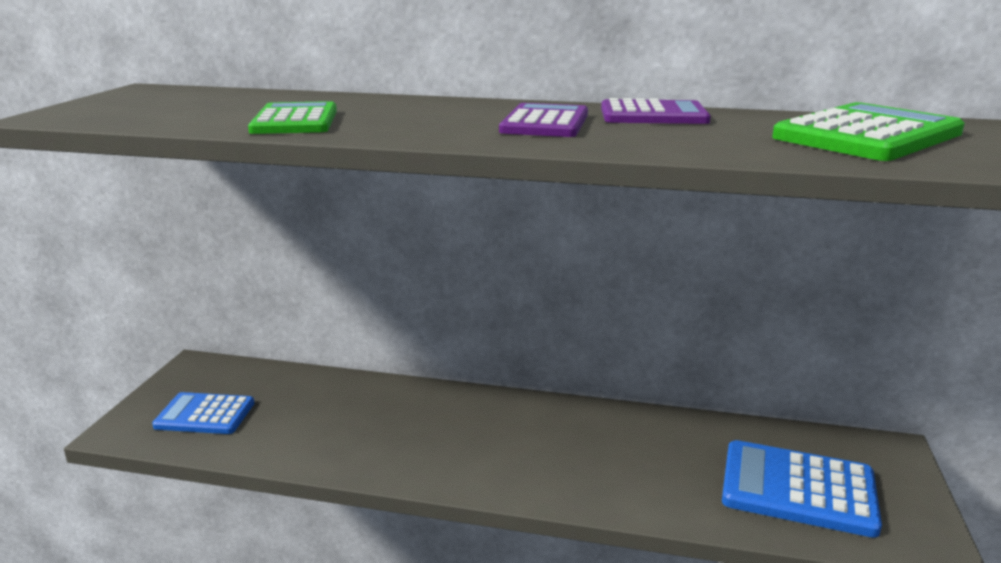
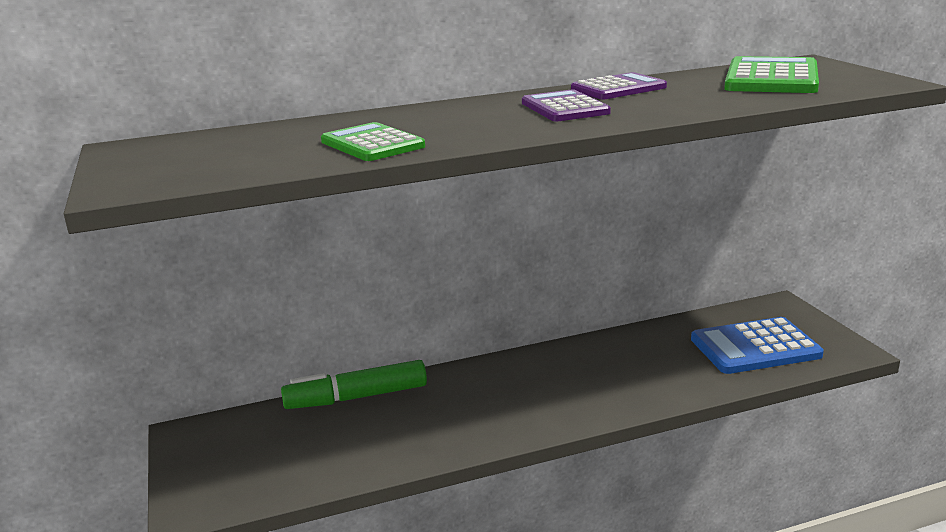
camera: 30 degrees left, 0 degrees up
(205, 415) = (257, 466): blue calculator -> none
(345, 385) = (356, 397): none -> green marker

